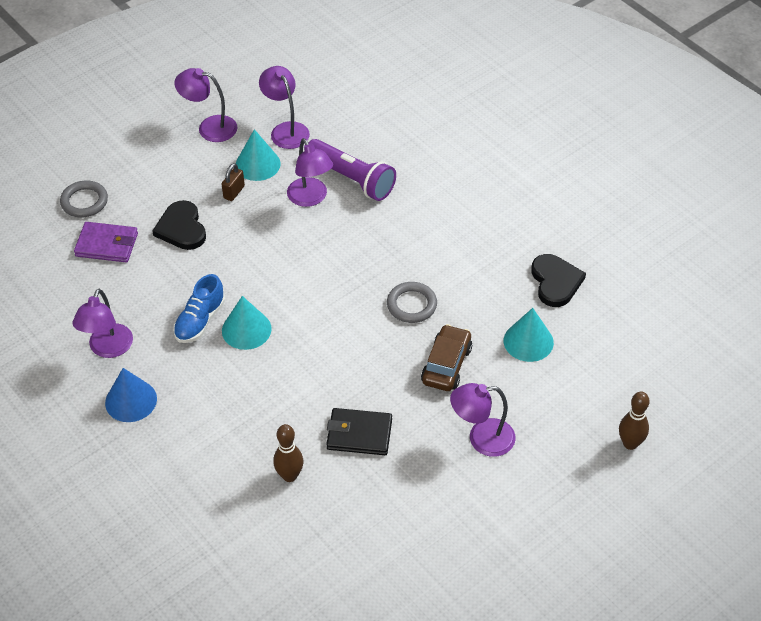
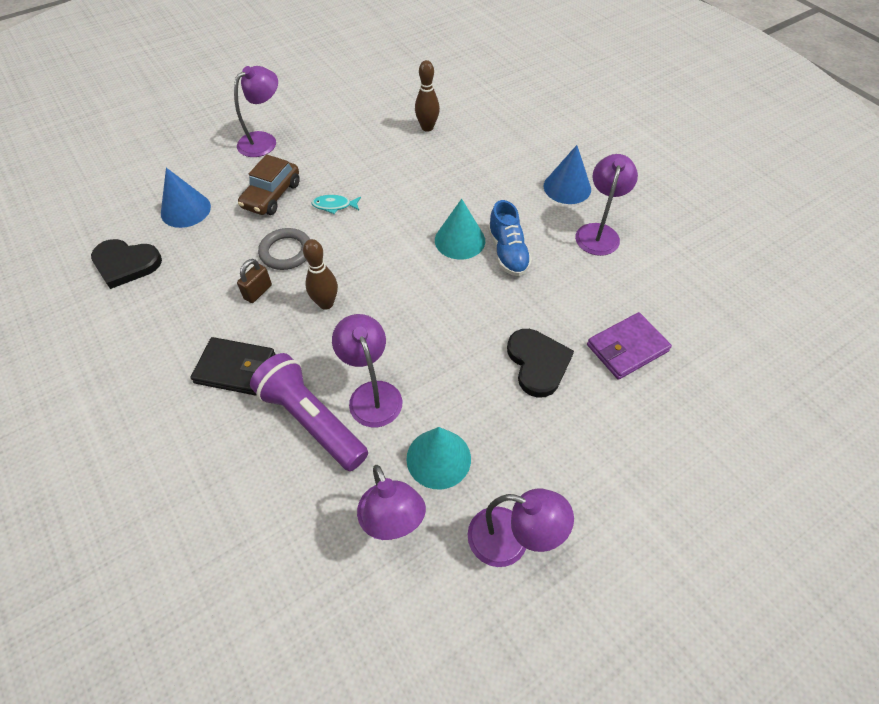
camera: 175 degrees left, 5 degrees up
(84, 201) = (672, 415): grey ring -> none
(107, 245) = (627, 348): purple wallet -> purple wallet turned 45 degrees counterclockwise
(200, 321) = (507, 252): blue shoe -> blue shoe turned 135 degrees clockwise
(234, 192) = (472, 412): brown padlock -> brown padlock (258, 292)
(359, 434) = (365, 150): black wallet -> black wallet (235, 369)
(378, 358) = (334, 206): none -> turquoise fish
(482, 439) = (264, 140): purple lamp -> purple lamp turned 45 degrees counterclockwise
(528, 341) = (185, 210): turquoise cone -> blue cone
(555, 282) = (126, 264): black heart -> black heart turned 75 degrees counterclockwise
(630, 443) = (145, 130): brown bowling pin -> brown bowling pin (326, 303)

